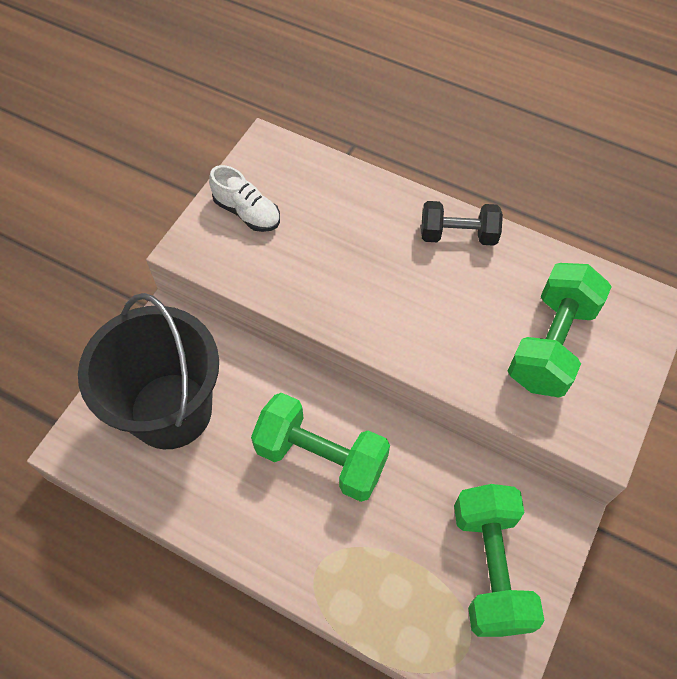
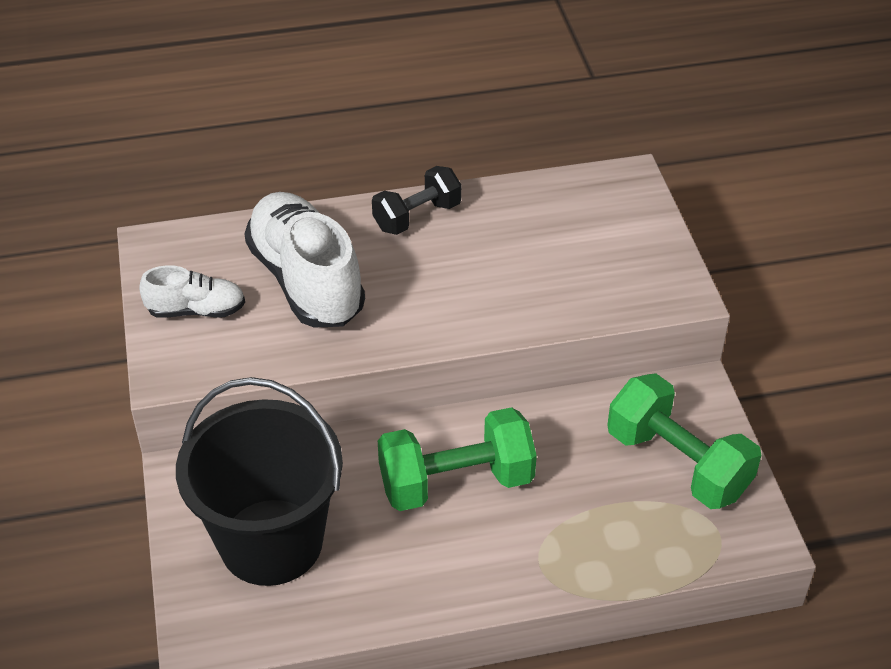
camera: 40 degrees left, 15 degrees down
(335, 236) = (306, 280): none -> white shoe
(551, 344) = (576, 252): green dumbbell -> none

